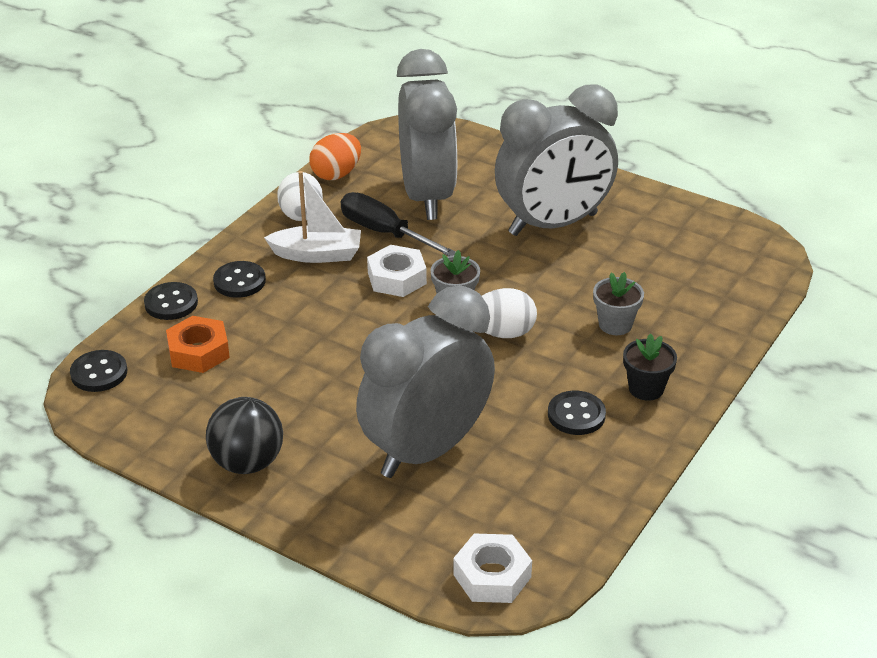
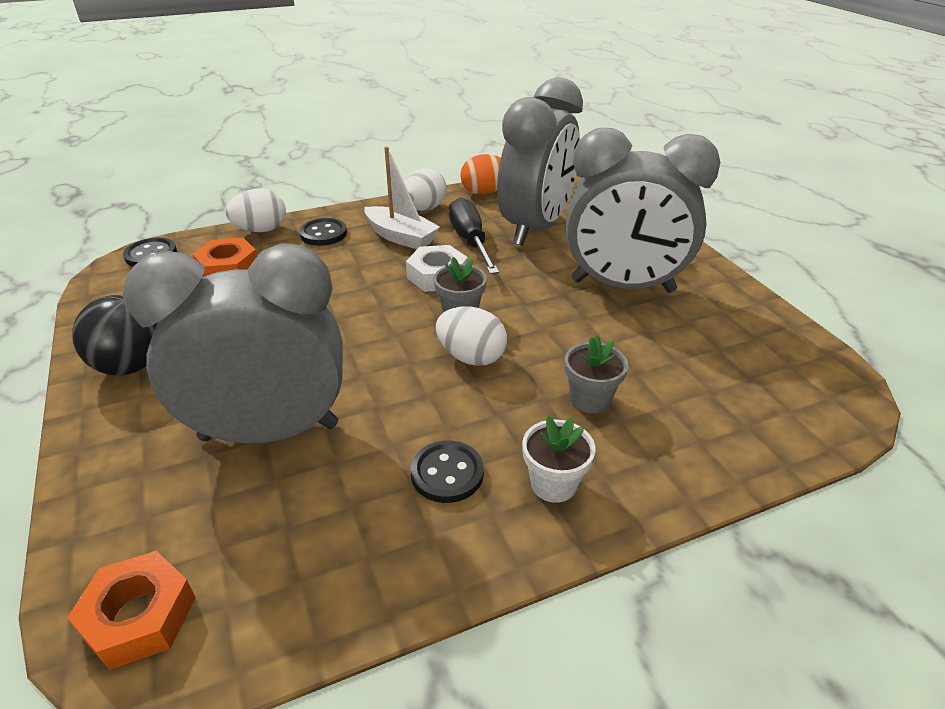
camera: 35 degrees right, 0 degrees up
(171, 303) = (261, 230): black button -> white egg
(492, 576) = (139, 616): white nut -> orange nut
(646, 388) = (553, 484): black flower pot -> white flower pot

